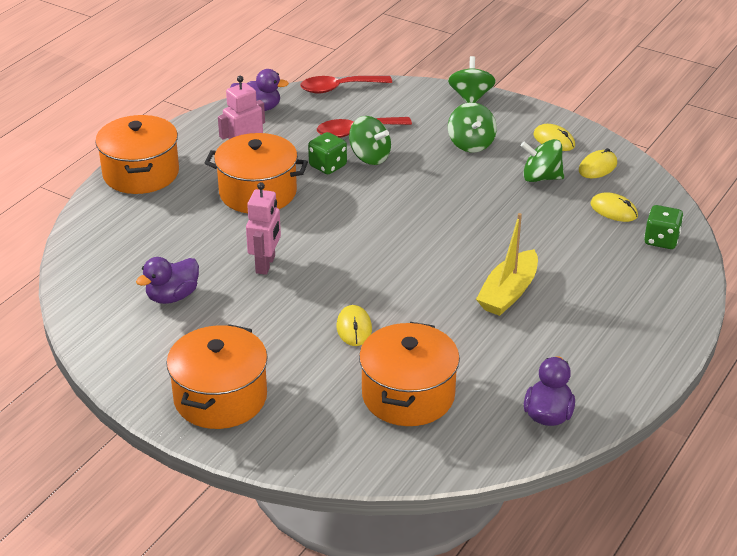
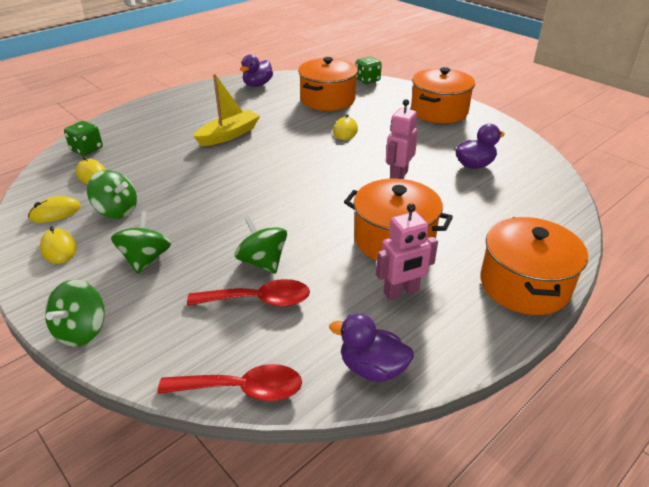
camera: 165 degrees left, 0 degrees up
(328, 166) = (312, 258): green dice -> green dice (367, 80)

